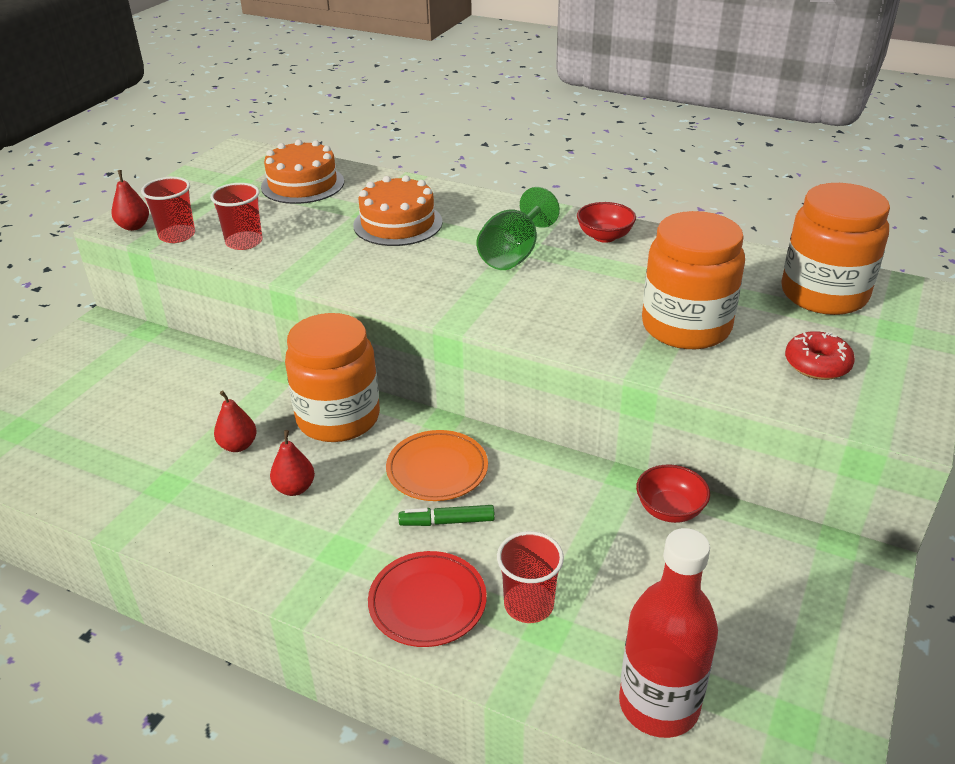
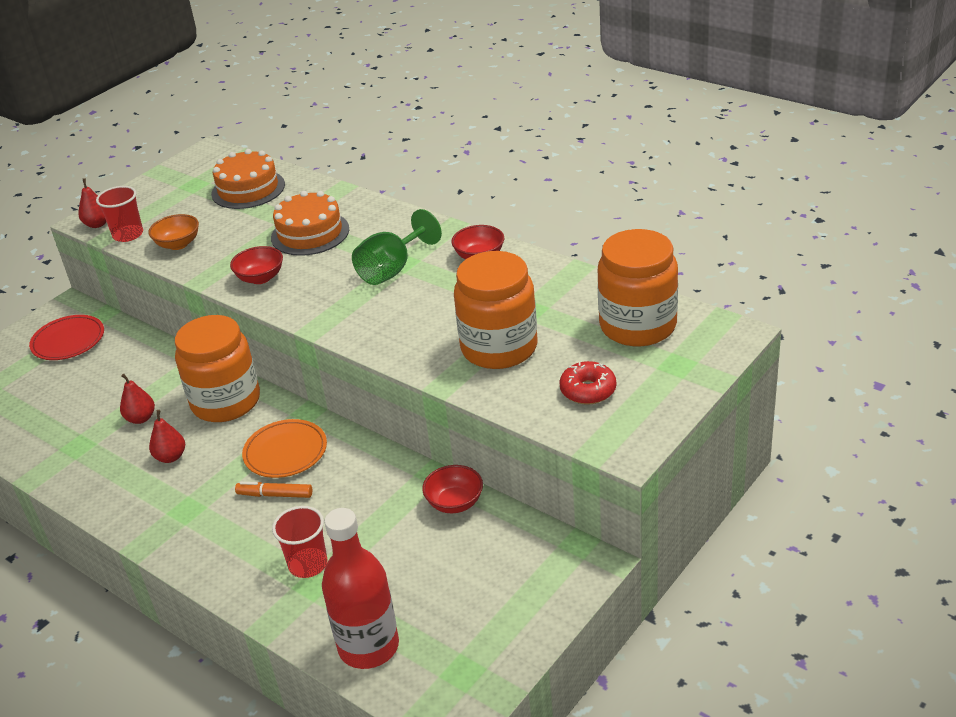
camera: 15 degrees right, 0 degrees up
(244, 242) = (178, 244): red cup -> orange bowl
(362, 271) = (260, 278): none -> red bowl
(427, 602) = (234, 554): red plate -> red plate (68, 341)
(447, 522) = (275, 495): green marker -> orange marker

